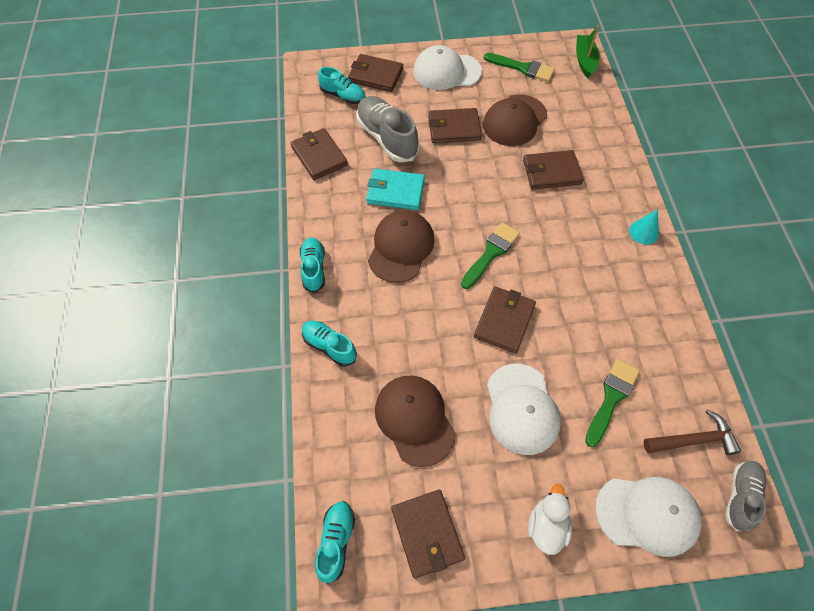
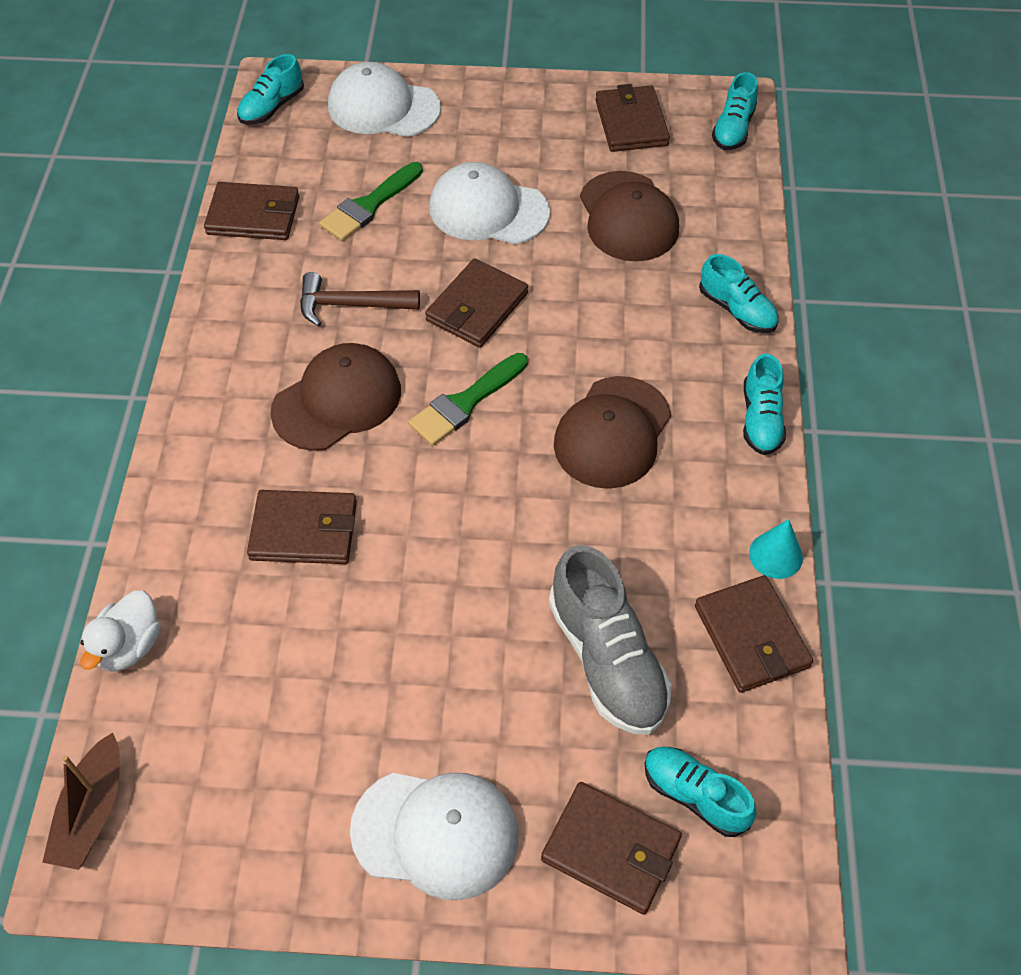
camera: 170 degrees left, 5 degrees down
(395, 191) = (607, 535): turquoise wallet -> none
(454, 128) = (461, 662): brown wallet -> brown wallet (253, 215)
(514, 120) = (327, 661): brown cap -> brown cap (337, 400)
(521, 409) = (488, 210): white cap -> white cap turned 75 degrees counterclockwise
(522, 68) = (250, 812): green brush -> none
(546, 526) = (498, 112): white duck -> white duck (129, 646)
(585, 60) = (92, 812): green boat -> brown boat
(643, 232) = (201, 400): turquoise cone -> turquoise cone (775, 555)
(693, 440) = (292, 157): brown hammer -> brown hammer (351, 305)
(740, 496) = (272, 107): grey shoe -> turquoise shoe

